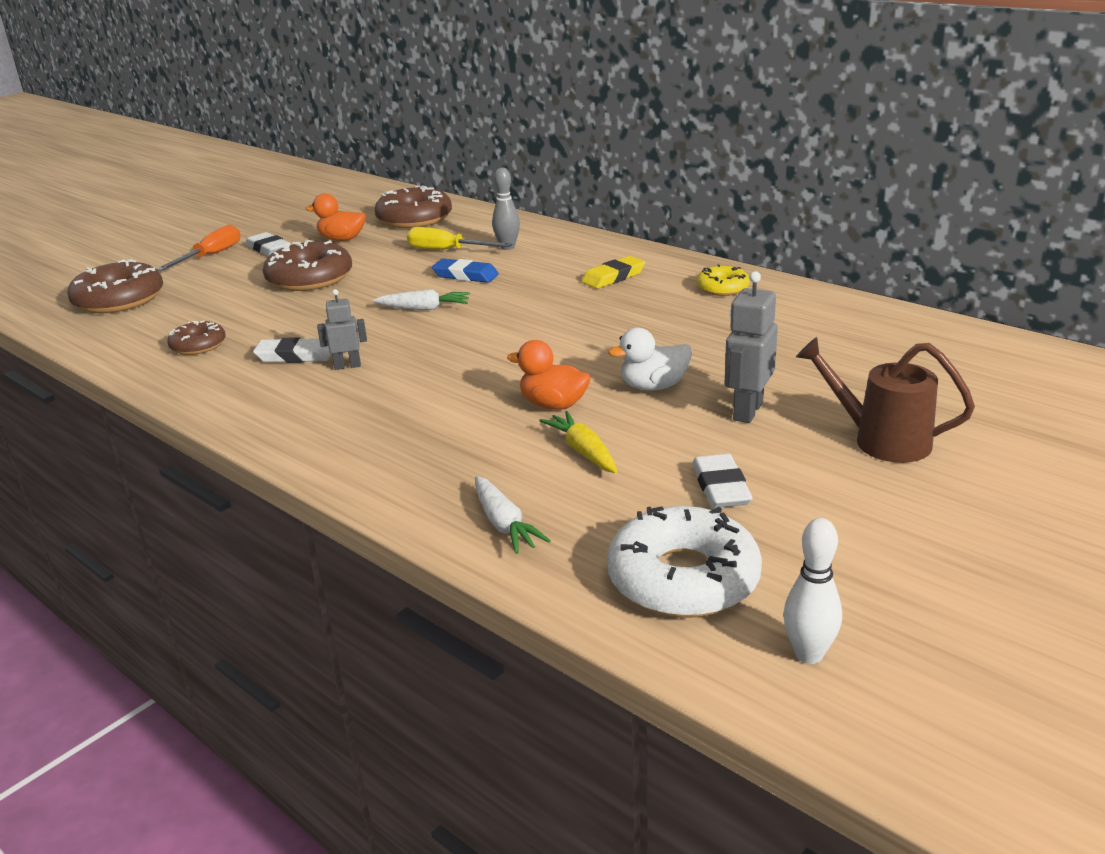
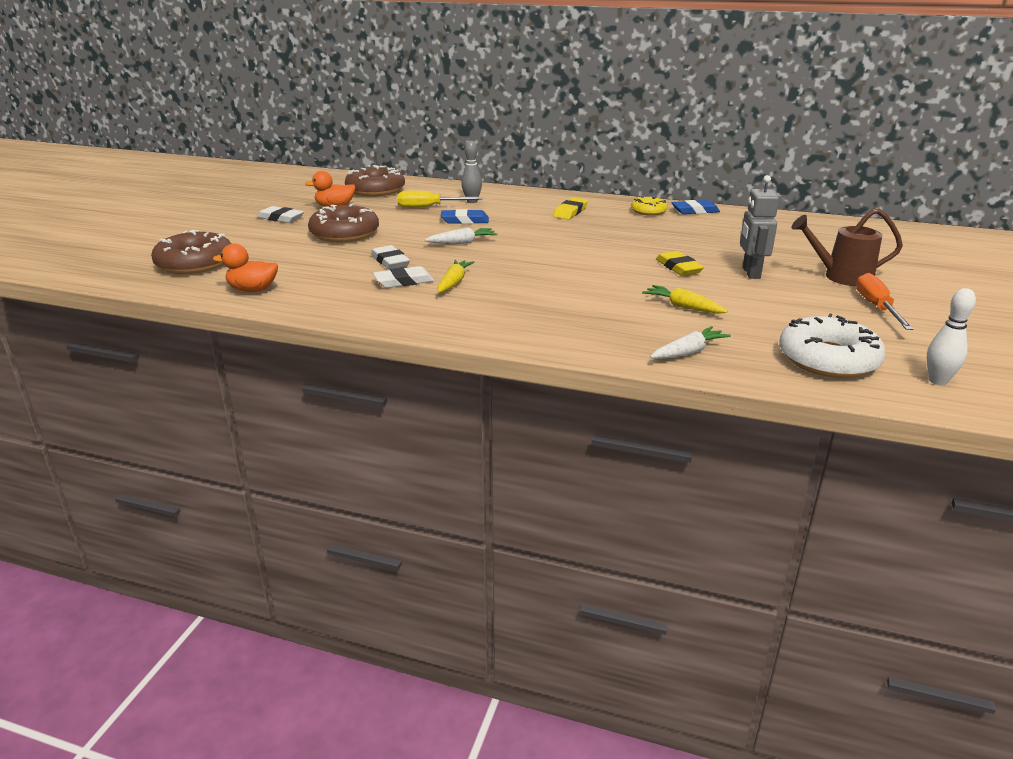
camera: 25 degrees left, 0 degrees up
(198, 345) = (313, 284): brown donut -> none
(211, 256) = (236, 227): orange screwdriver -> orange screwdriver (876, 307)
(347, 366) = (454, 282): grey robot -> yellow carrot
(504, 524) = (689, 352): white carrot -> white carrot turned 75 degrees counterclockwise
(553, 405) = (630, 285): orange duck -> orange duck (253, 290)
(653, 386) = (678, 267): white duck -> yellow eraser
(720, 487) = (787, 312): white eraser -> white eraser (390, 261)
(791, 295) = (695, 211): none -> blue eraser

